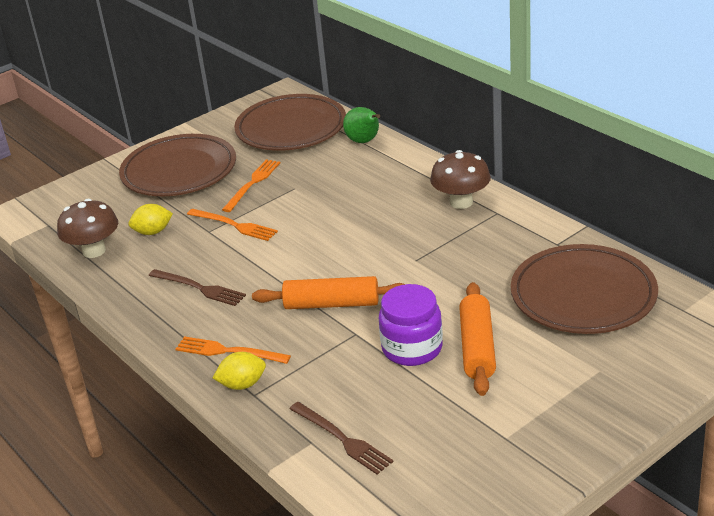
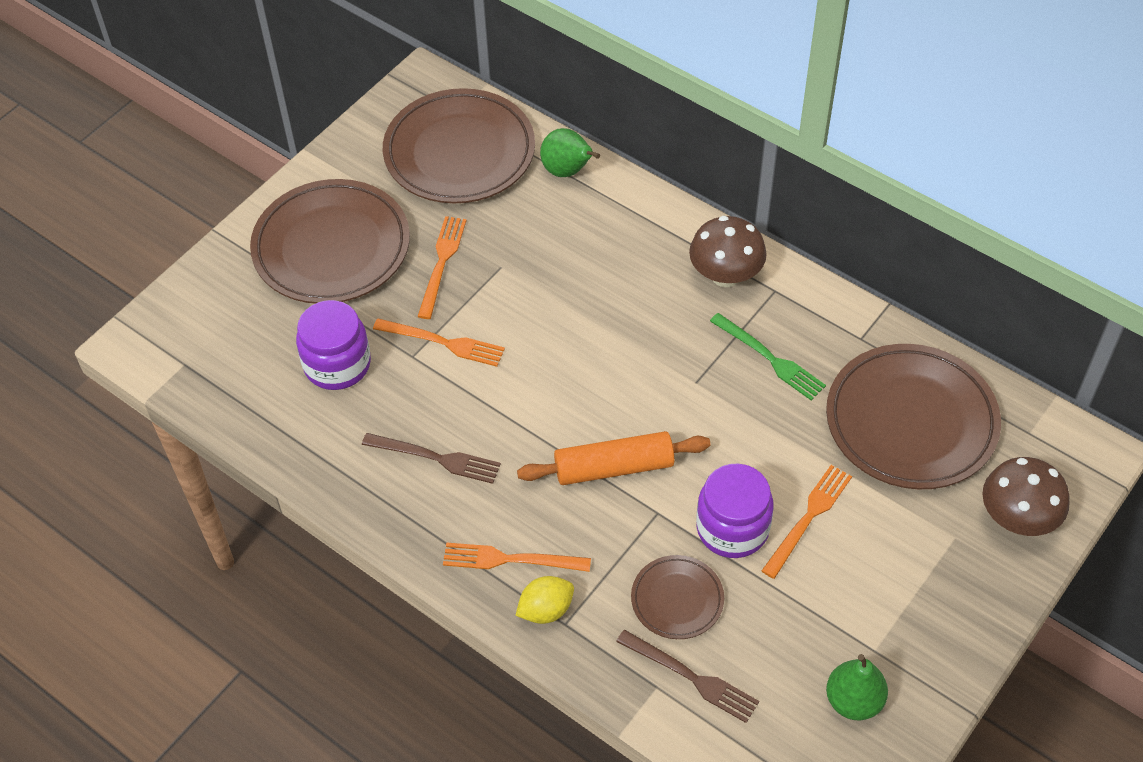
camera: 15 degrees left, 20 degrees up
(94, 251) = (269, 406): brown mushroom -> brown mushroom (1017, 519)
(153, 232) = (337, 364): yellow lemon -> purple jar
(350, 388) = (677, 599): none -> brown plate
(475, 470) = (853, 701): none -> green pear
(477, 347) = (808, 518): orange rolling pin -> orange fork
(479, 250) = (769, 358): none -> green fork

